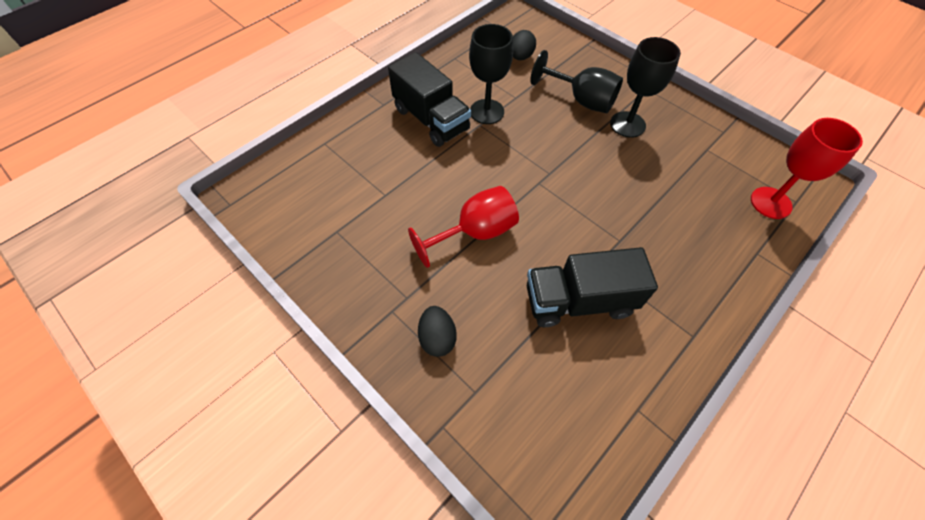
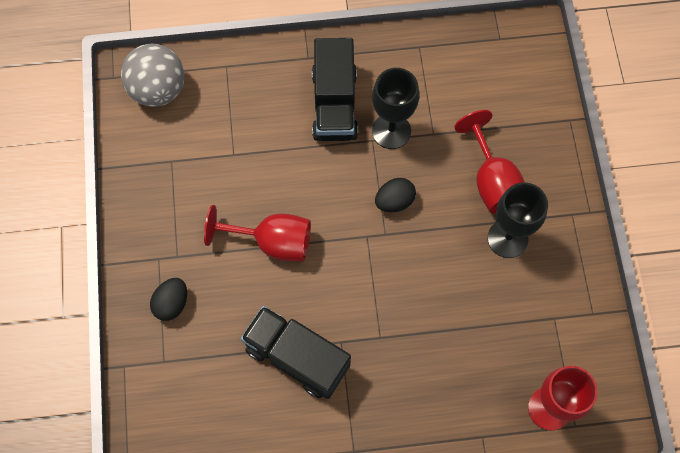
camera: 40 degrees right, 10 degrees up
(280, 190) = (158, 90): none -> grey ball
(521, 57) = (484, 90): black egg -> black egg (394, 201)
(581, 100) = (492, 181): black goblet -> red goblet

